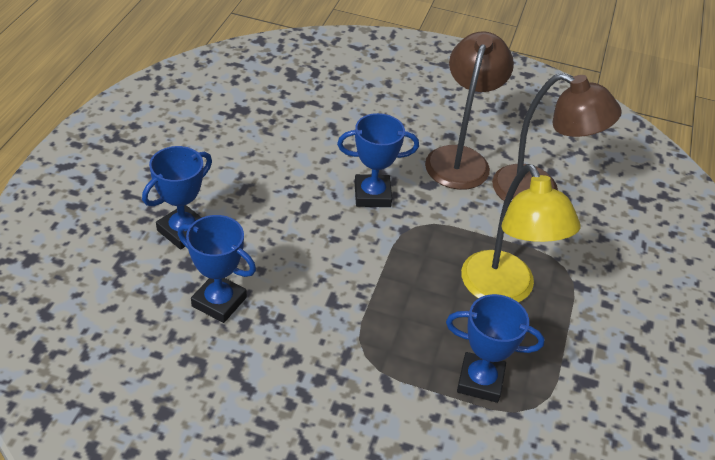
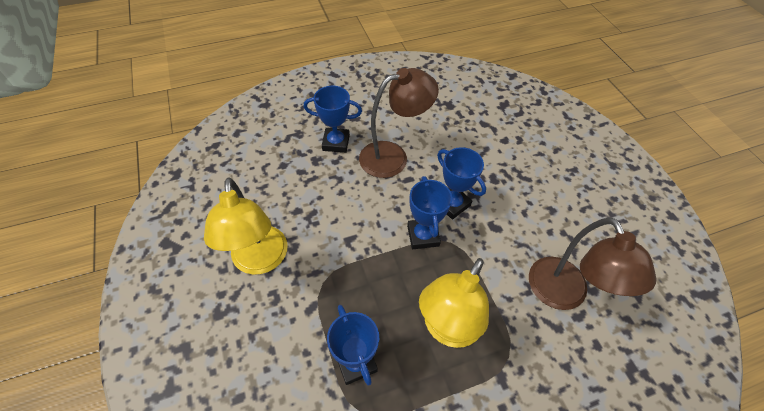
camera: 55 degrees right, 10 degrees up
(219, 302) = (302, 190): blue trophy -> blue trophy (423, 236)
(281, 396) = (260, 261): none -> yellow lamp
(460, 158) = (538, 228): brown lamp -> brown lamp (393, 156)

